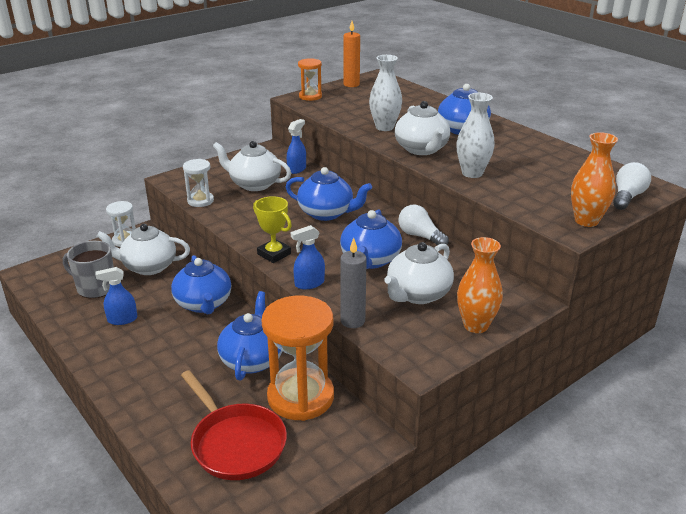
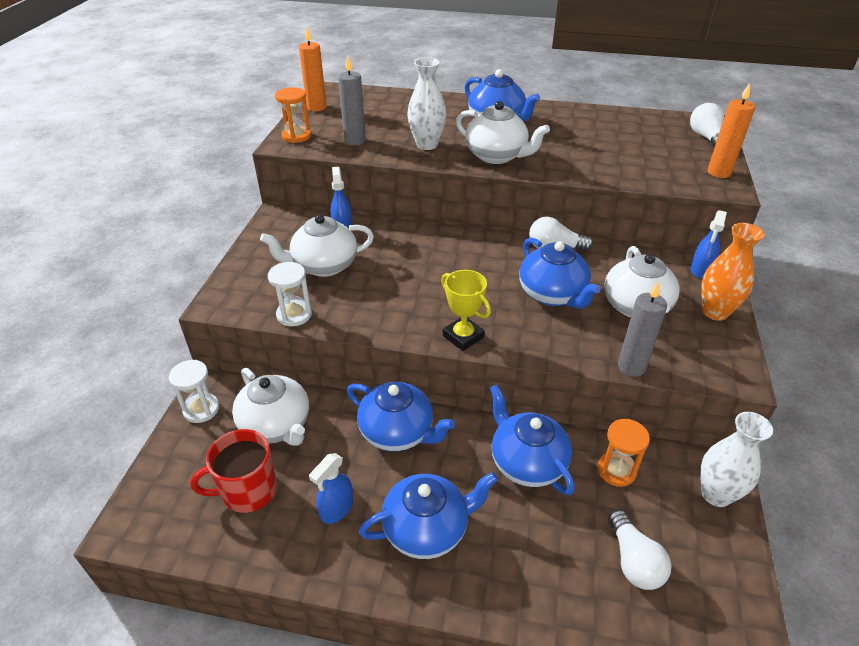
camera: 40 degrees left, 10 degrees up
(95, 287) = (248, 491): grey mug -> red mug
(148, 266) = (276, 425): white teapot -> white teapot turned 90 degrees counterclockwise
(236, 443) = (633, 561): red pan -> white light bulb
(274, 254) = (463, 336): yellow trophy -> yellow trophy turned 45 degrees clockwise
(300, 397) = (616, 470): orange hourglass -> orange hourglass, size x0.51
(309, 283) = (541, 350): blue spray bottle -> blue spray bottle (701, 270)
(326, 213) = (443, 264): blue teapot -> blue teapot (427, 529)
(341, 110) = (354, 140): none -> grey candle
(472, 173) = (575, 163): white vase -> white vase (716, 494)
(586, 221) = (719, 172): orange vase -> orange candle

